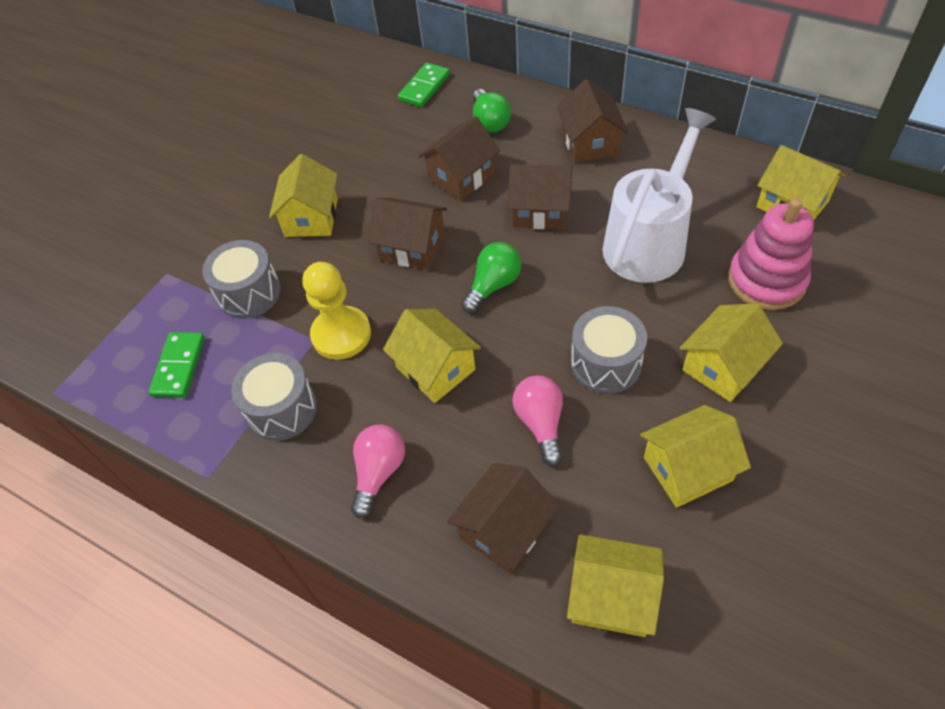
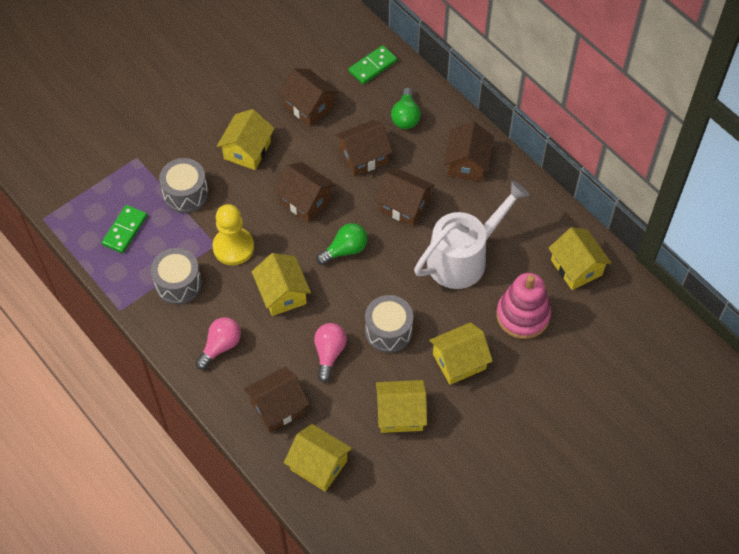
camera: 15 degrees right, 5 degrees up
(368, 148) = (309, 106): none -> brown house

